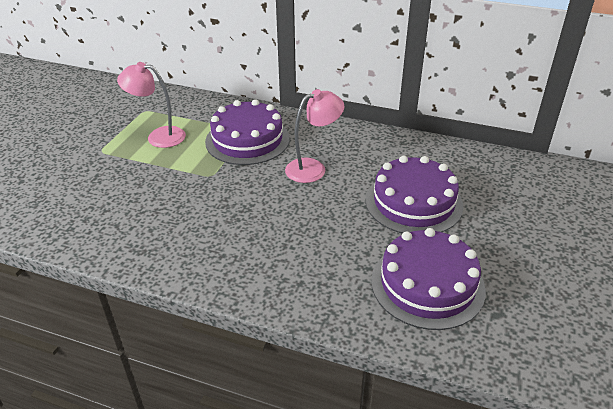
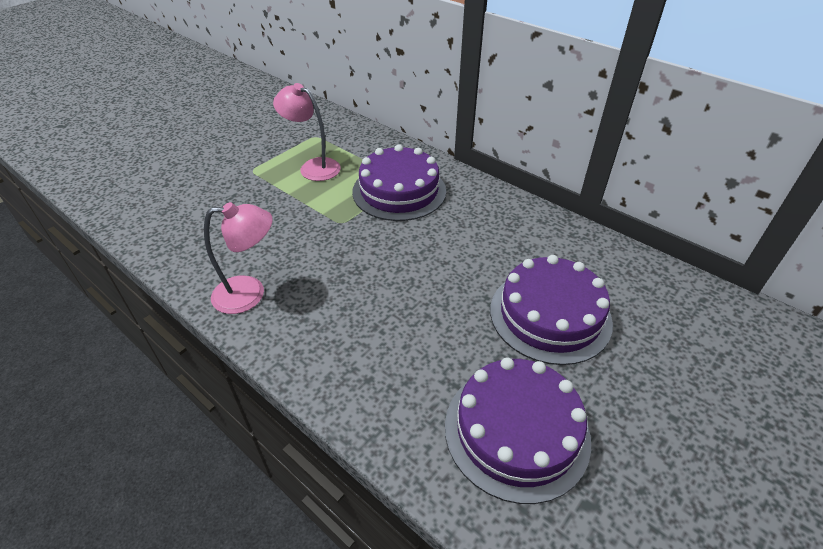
camera: 20 degrees right, 5 degrees up
(313, 168) = (453, 241): pink lamp -> pink lamp (250, 293)

